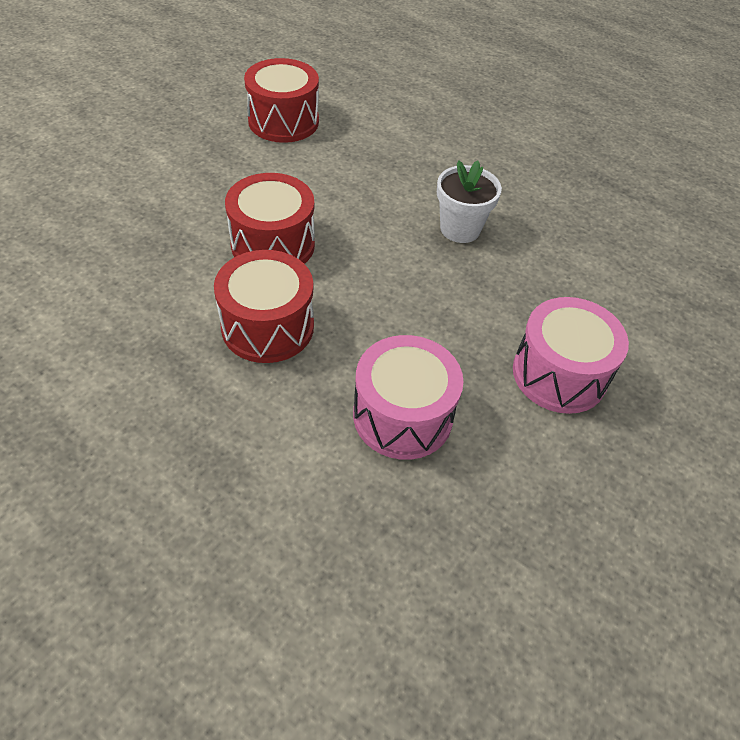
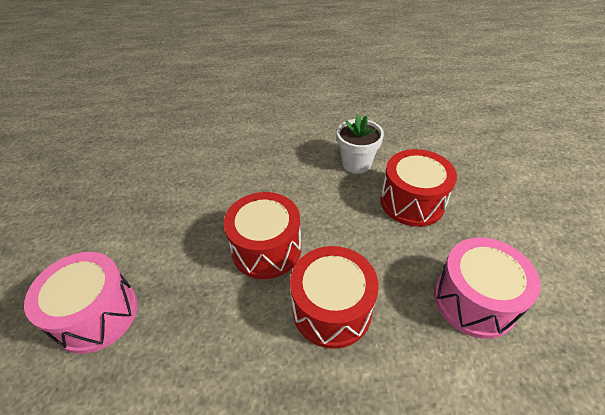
camera: 35 degrees left, 5 degrees down
(283, 121) = (177, 164): red drum -> red drum (412, 202)
(559, 374) = (501, 209): pink drum -> pink drum (97, 314)

